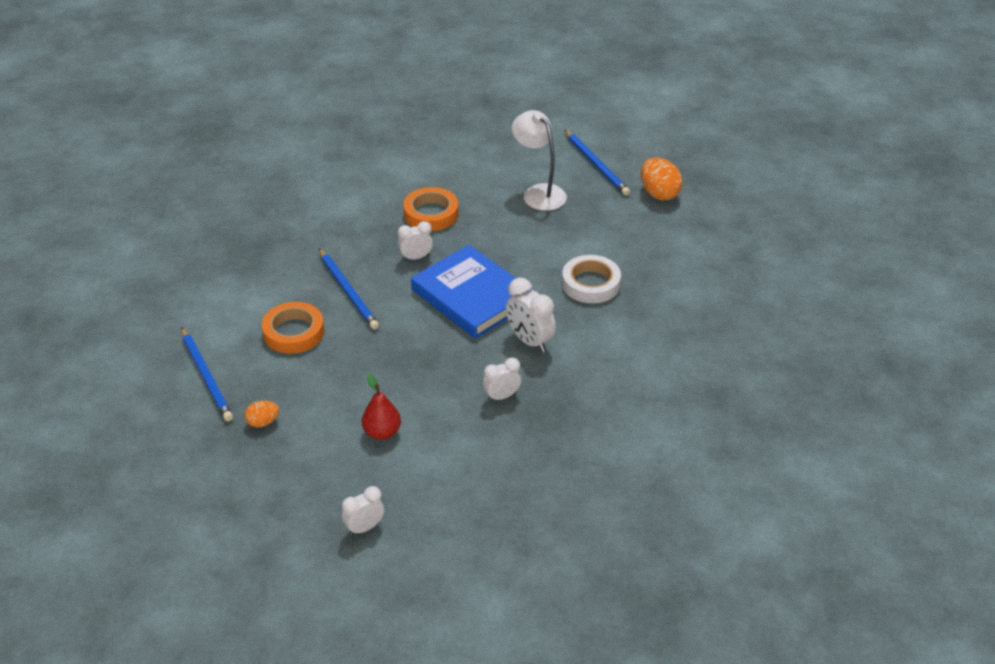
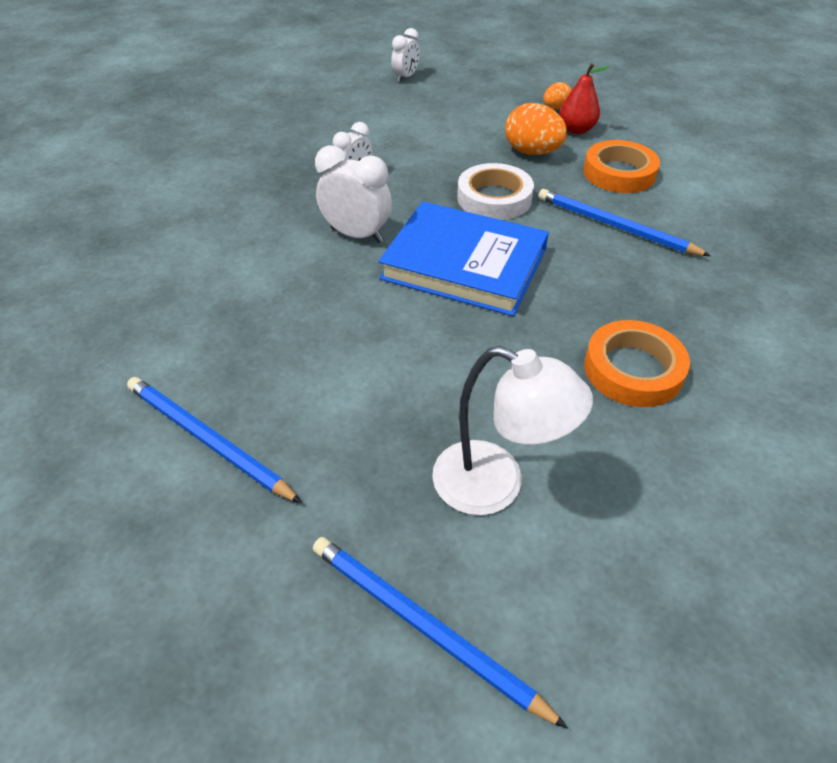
camera: 155 degrees right, 5 degrees up
(206, 377) = (646, 122): blue pencil -> blue pencil (207, 440)
(382, 432) = (446, 126): red pear -> red pear (576, 130)
(416, 257) = (582, 292): white clock -> none
(591, 283) = (312, 331): white tape -> white tape (494, 198)
(659, 193) = (249, 583): orange egg -> orange egg (532, 152)

